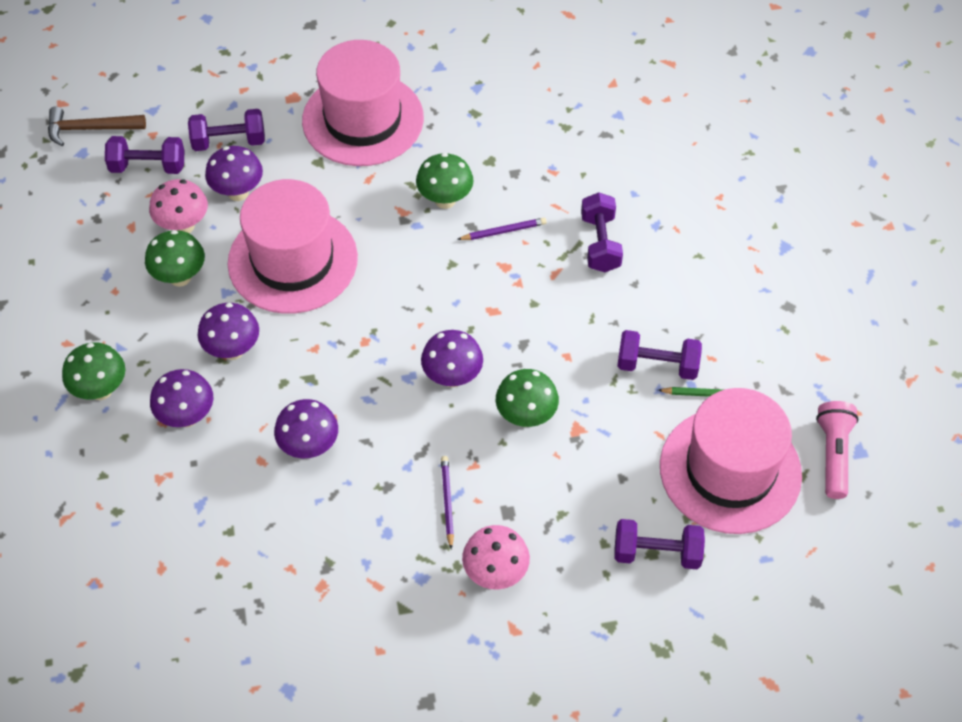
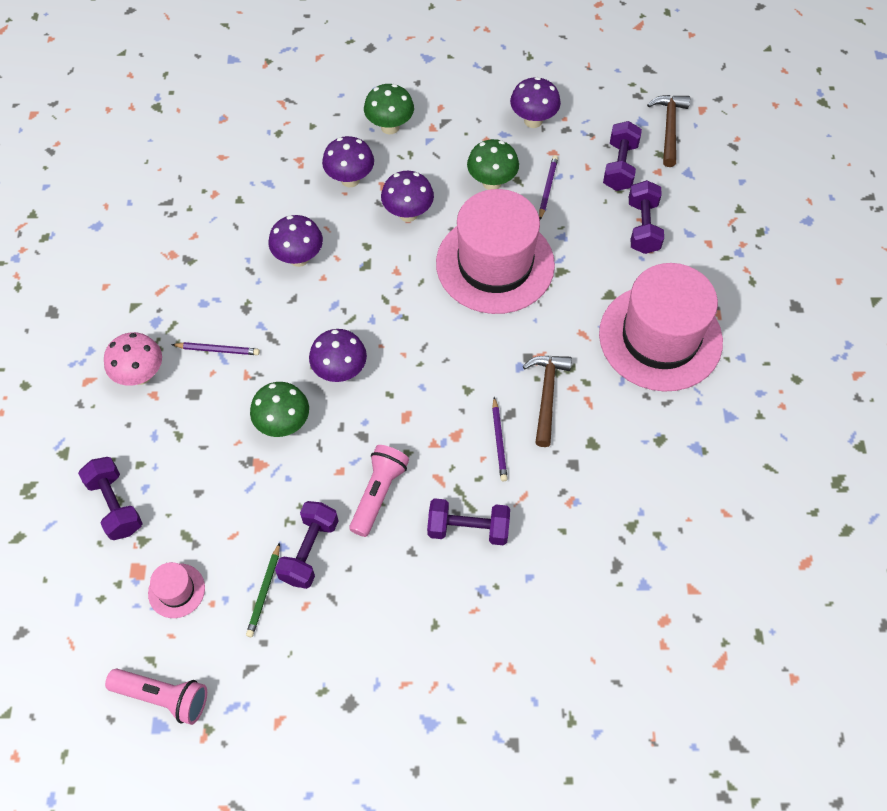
camera: 100 degrees right, 5 degrees up
(183, 226) = (547, 188): pink mushroom -> purple pencil
(238, 192) = (580, 229): purple mushroom -> purple mushroom (533, 121)
(445, 200) = (546, 395): green mushroom -> brown hammer
(583, 319) = (378, 493): none -> pink flashlight
(656, 553) = (115, 505): purple dumbbell -> purple dumbbell turned 45 degrees counterclockwise
(730, 470) = (176, 590): pink hat -> pink hat, size x0.41

